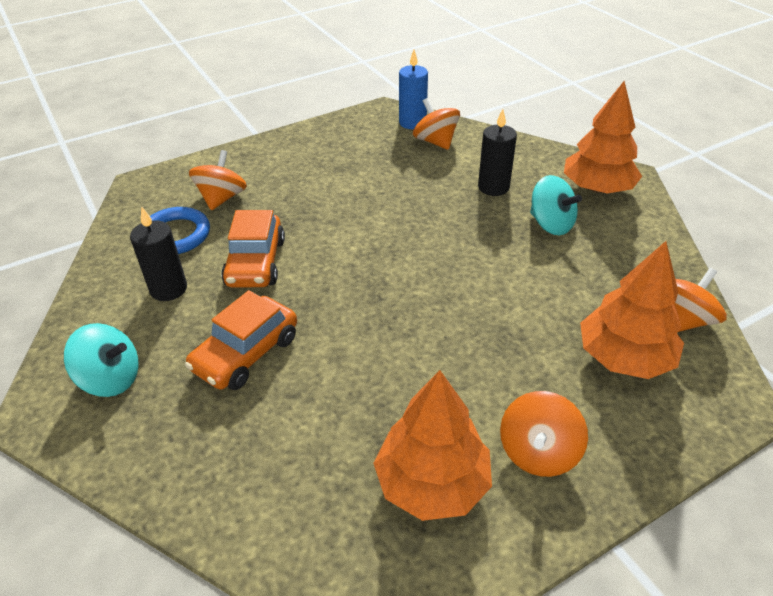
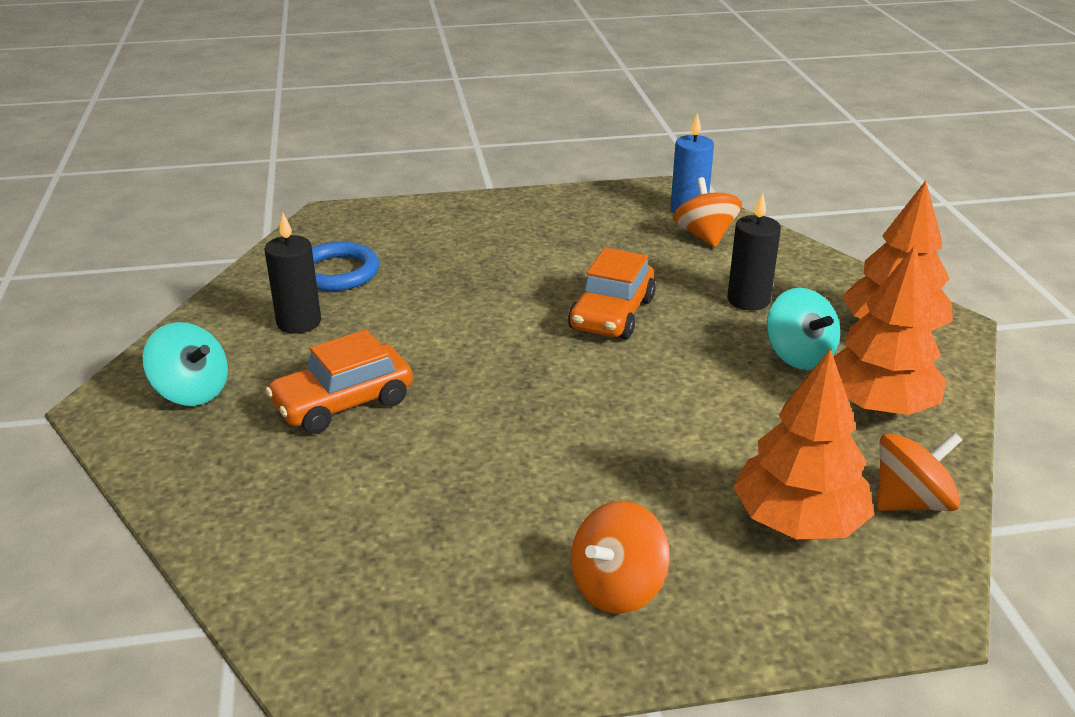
camera: 20 degrees right, 10 degrees down
(222, 198) = (409, 246): orange spinning top -> none
(255, 263) = (407, 318): orange car -> orange car (612, 314)
(432, 482) = (470, 580): orange tree -> orange tree (878, 405)

